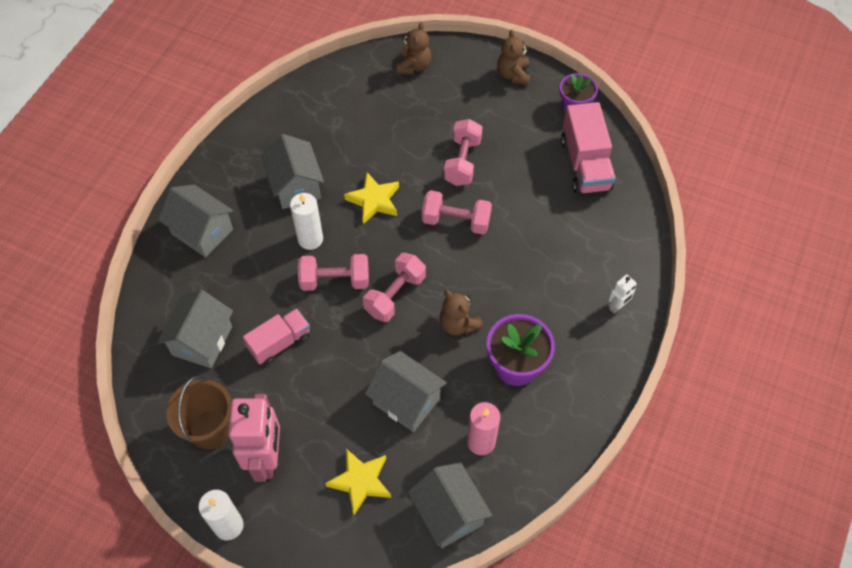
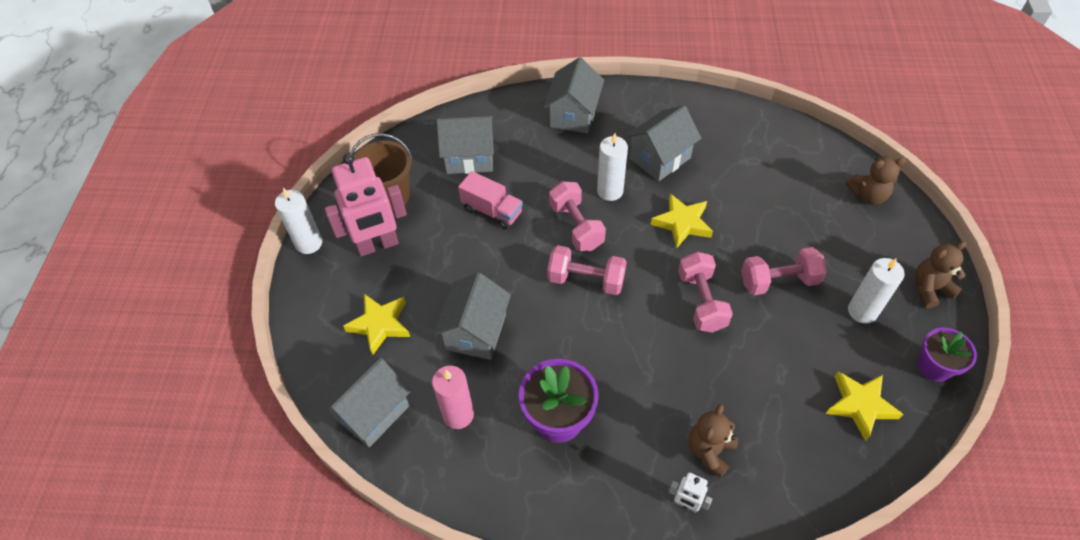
camera: 70 degrees right, 5 degrees down
(458, 324) = (581, 346): brown teddy bear -> brown teddy bear (710, 451)
(512, 123) = (862, 311): none -> white candle
(585, 164) = (860, 405): pink truck -> yellow star

